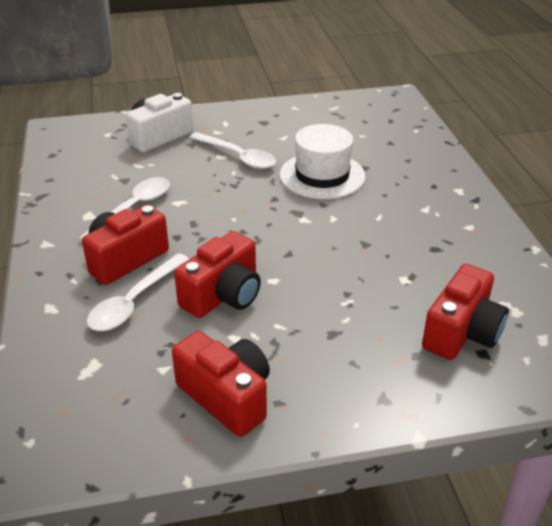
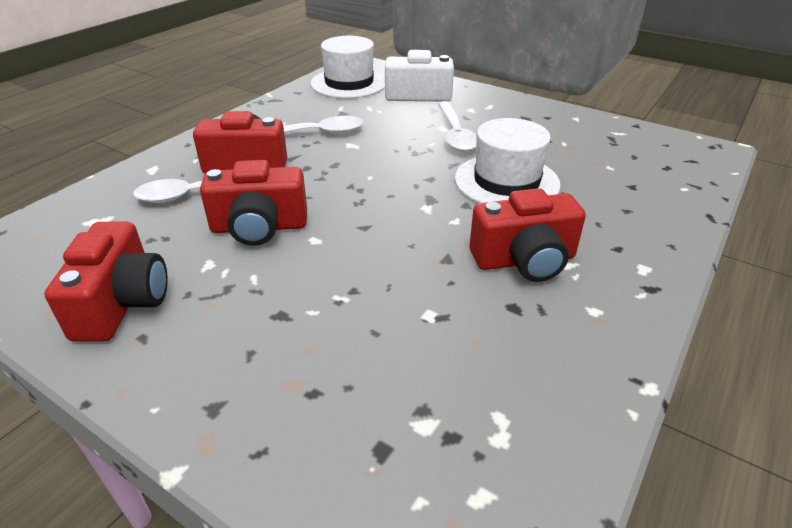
camera: 45 degrees right, 0 degrees up
(82, 150) = (349, 83): none -> white hat
(462, 332) = (396, 409): red camera -> red camera (524, 260)

